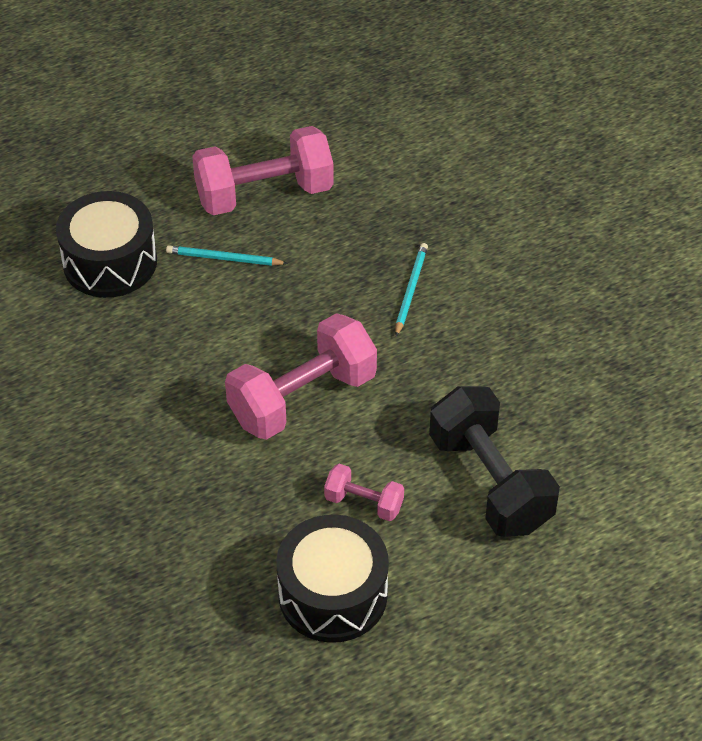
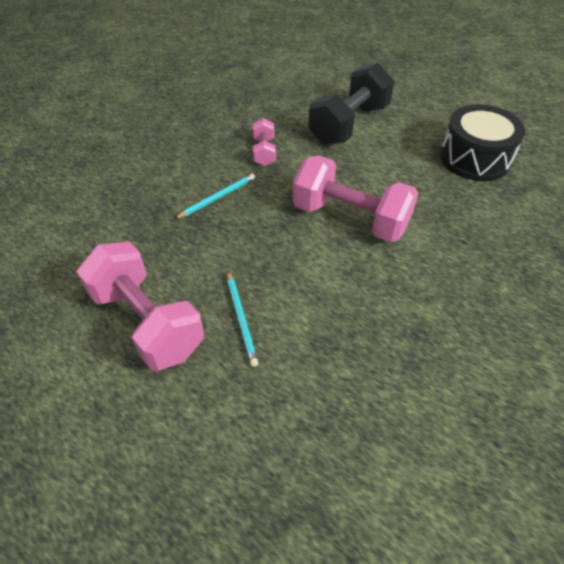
camera: 115 degrees left, 0 degrees up
(110, 262) = (293, 410): black drum -> none
(364, 503) = (405, 166): pink dumbbell -> pink dumbbell (264, 152)
(410, 290) = (217, 198): turquoise pencil -> turquoise pencil turned 150 degrees clockwise

